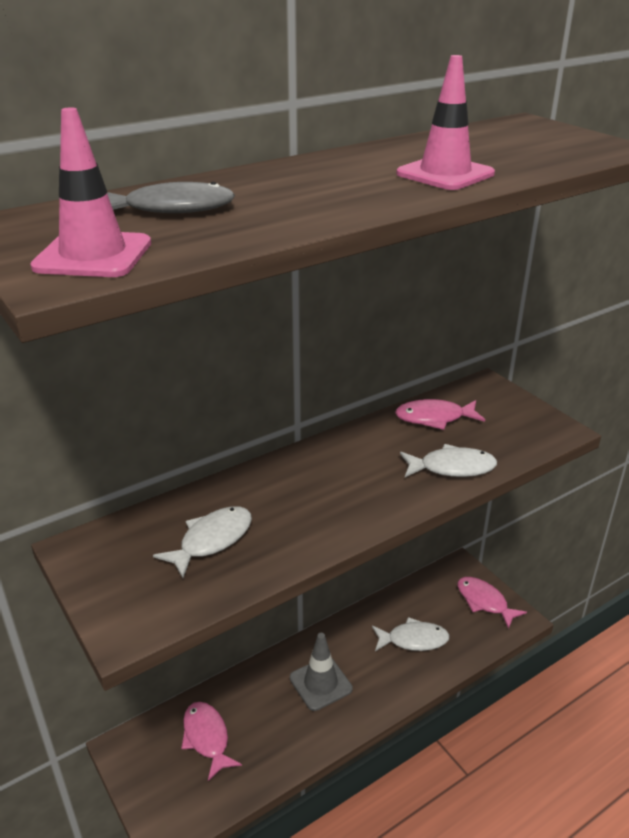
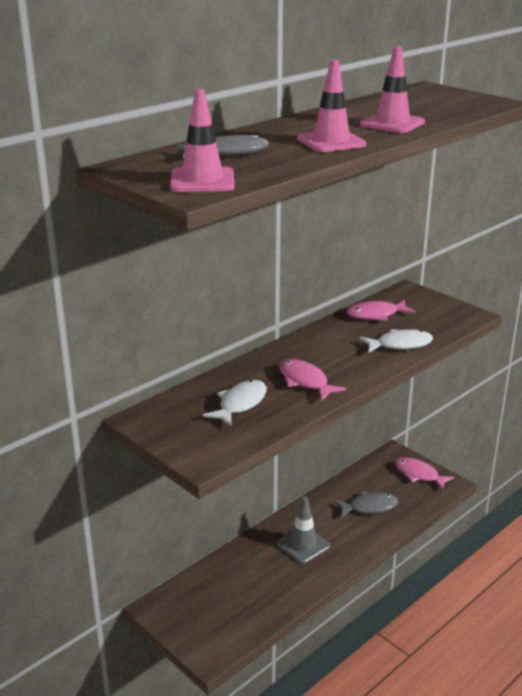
camera: 10 degrees left, 5 degrees down
(207, 738) = (222, 592): pink fish -> pink fish (305, 381)
(336, 199) = (331, 142): none -> pink traffic cone
(413, 640) = (369, 507): white fish -> grey fish

